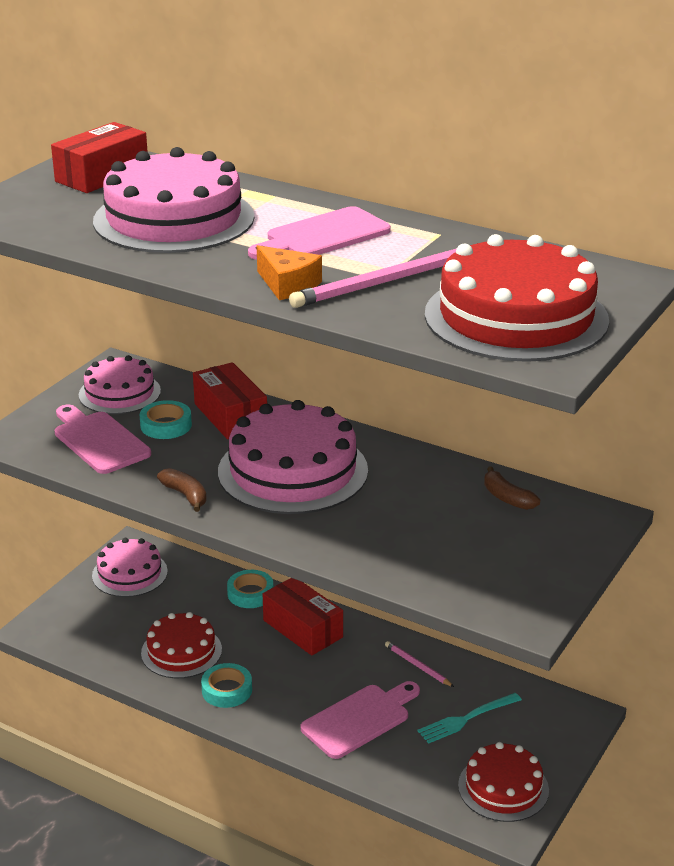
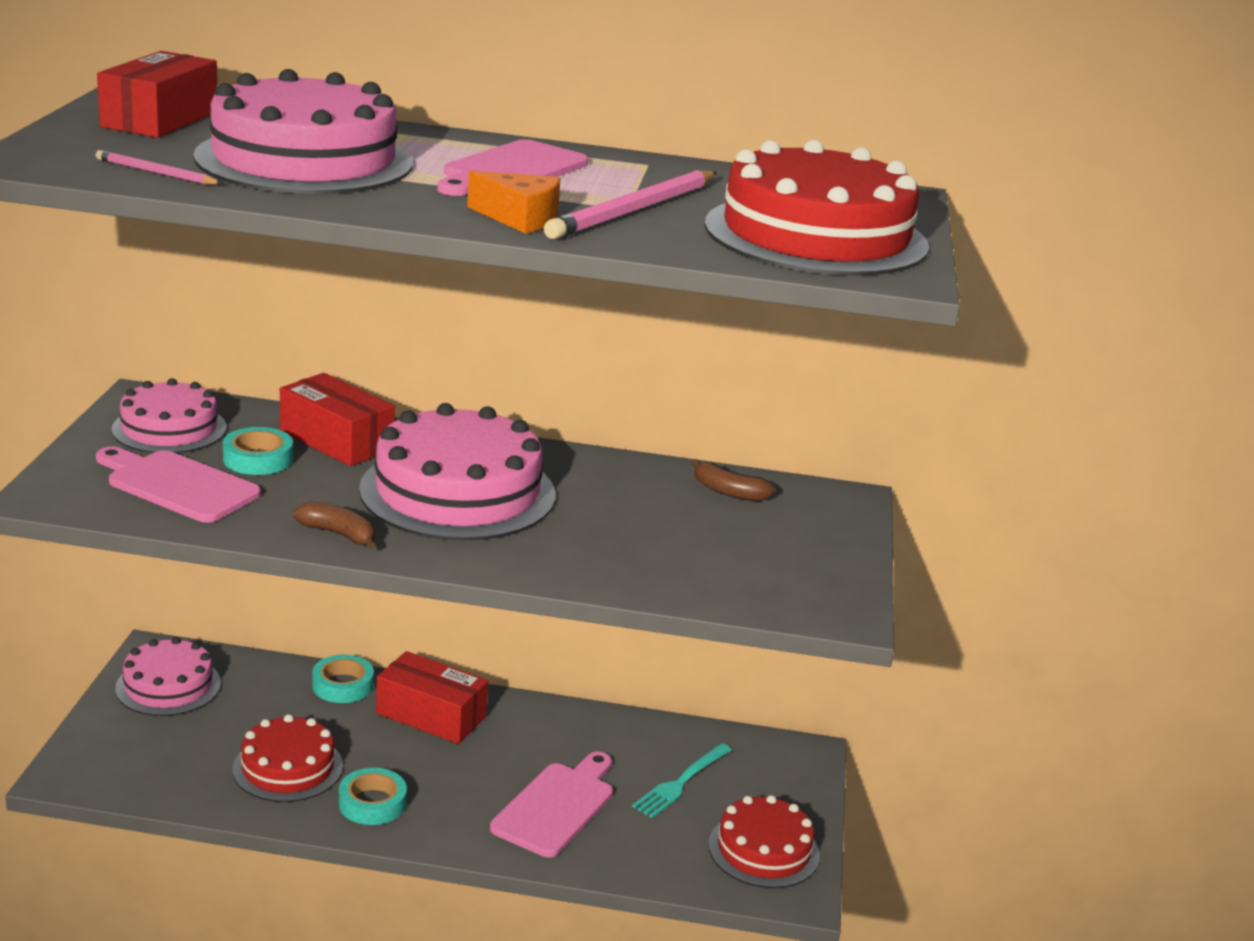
camera: 25 degrees left, 5 degrees down
(417, 666) = (592, 734): pink pencil -> pink pencil (156, 173)

